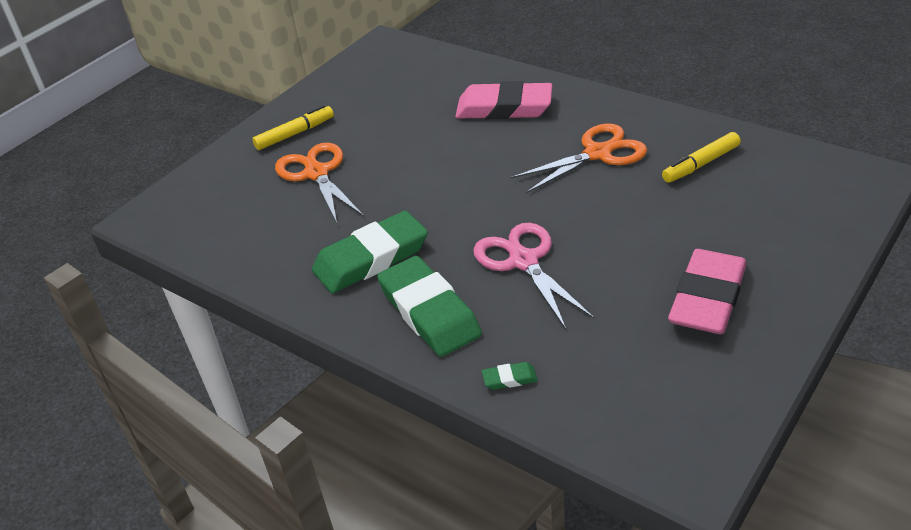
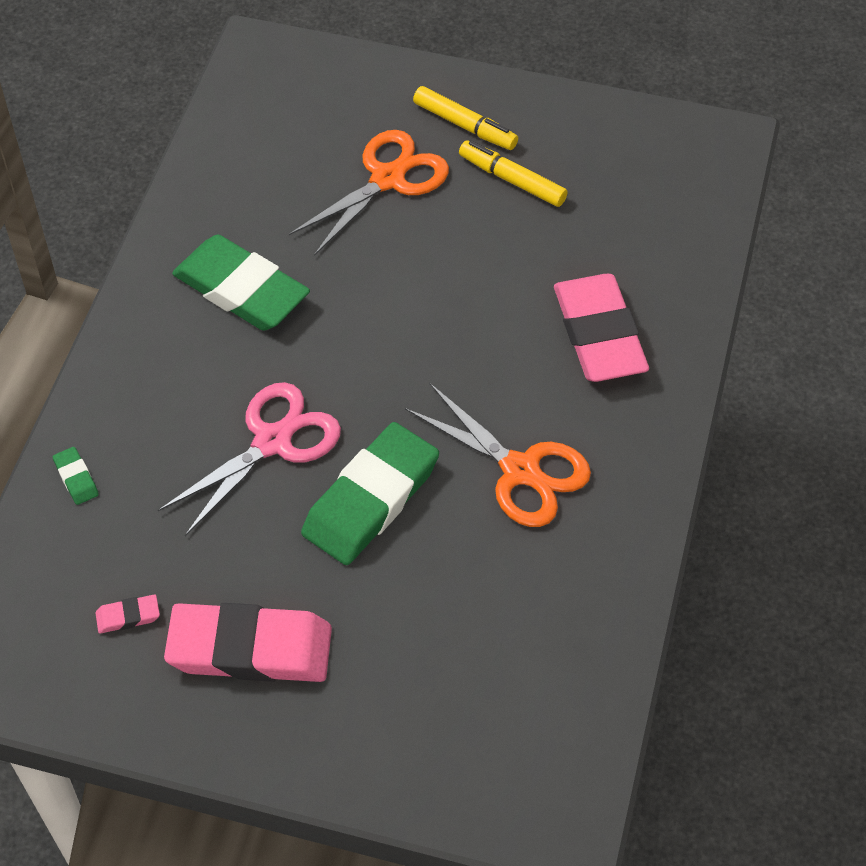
camera: 65 degrees right, 15 degrees up
(429, 312) = (164, 374): green eraser -> green eraser (371, 499)
(659, 363) = (128, 616): none -> pink eraser
(701, 164) = (531, 599): yellow marker -> yellow marker (512, 180)

